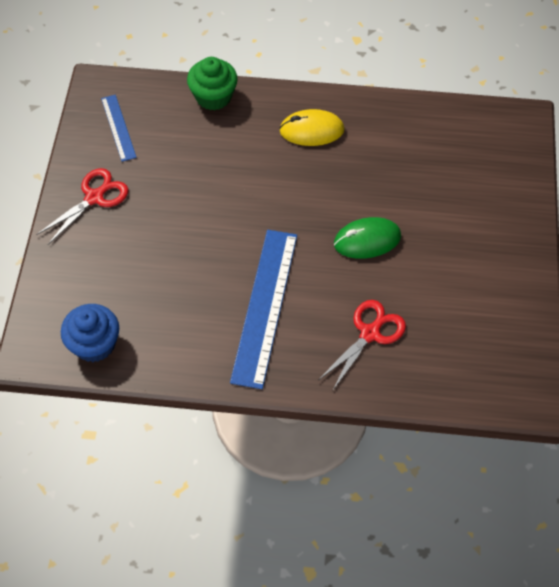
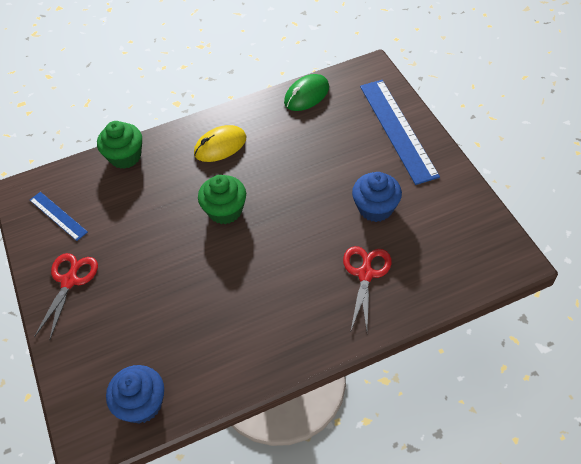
camera: 25 degrees left, 5 degrees down
(264, 306) = (269, 296): blue ruler -> blue ruler (397, 129)
(275, 201) = (225, 210): none -> green cupcake
(367, 240) = (316, 205): green mouse -> green mouse (306, 95)
(424, 273) = (375, 208): none -> blue cupcake

